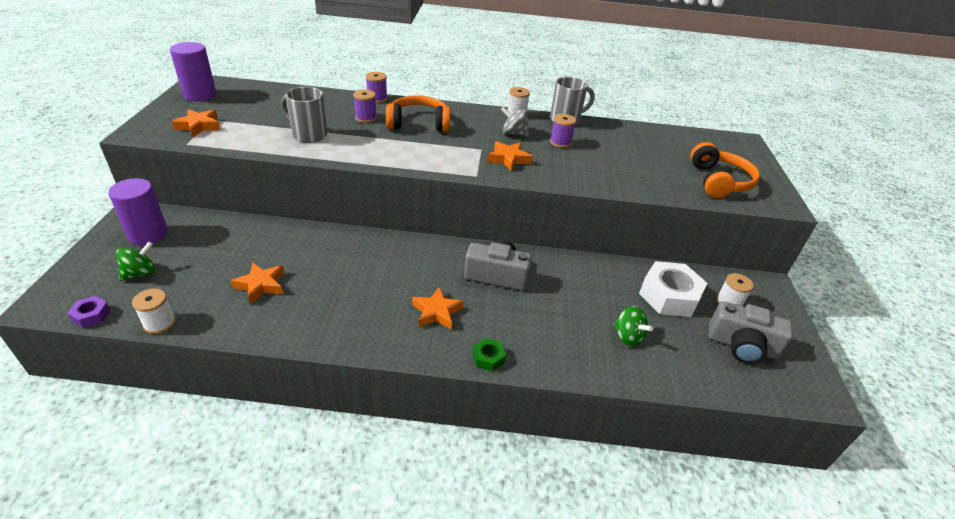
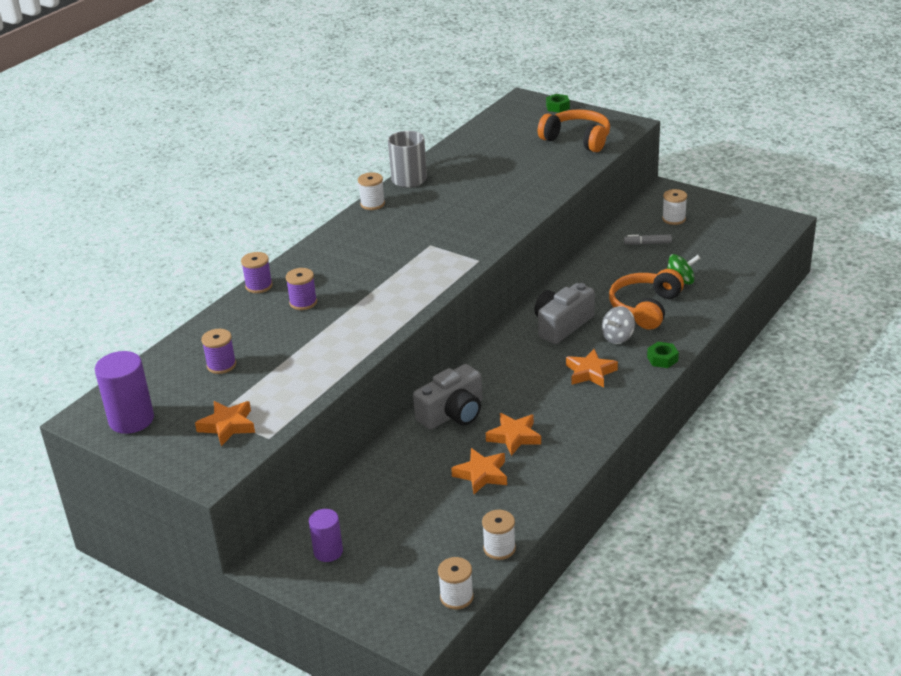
camera: 55 degrees left, 5 degrees down
(91, 315) = (456, 597): purple nut -> white spool
(140, 273) = (403, 560): green spinning top -> none
(148, 234) = (328, 552): purple cylinder -> purple cylinder, size x0.63
(308, 135) = (314, 348): grey mug -> none
(418, 124) = (345, 270): orange headphones -> orange headphones (645, 308)
(508, 159) = (461, 234): orange star -> orange star (514, 437)
(513, 133) = (413, 217): grey spinning top -> grey spinning top (618, 338)
(560, 142) = (452, 196): purple spool -> purple spool (221, 365)
(669, 296) = (647, 243): white nut -> grey marker
(741, 346) = (720, 233): grey camera -> grey camera (453, 413)
(757, 159) = (557, 107): none -> green nut

